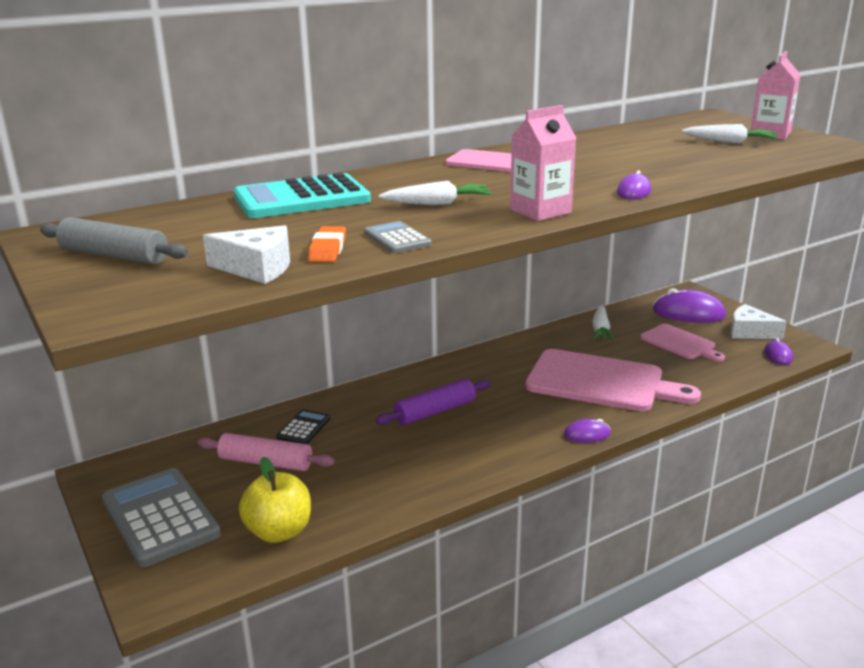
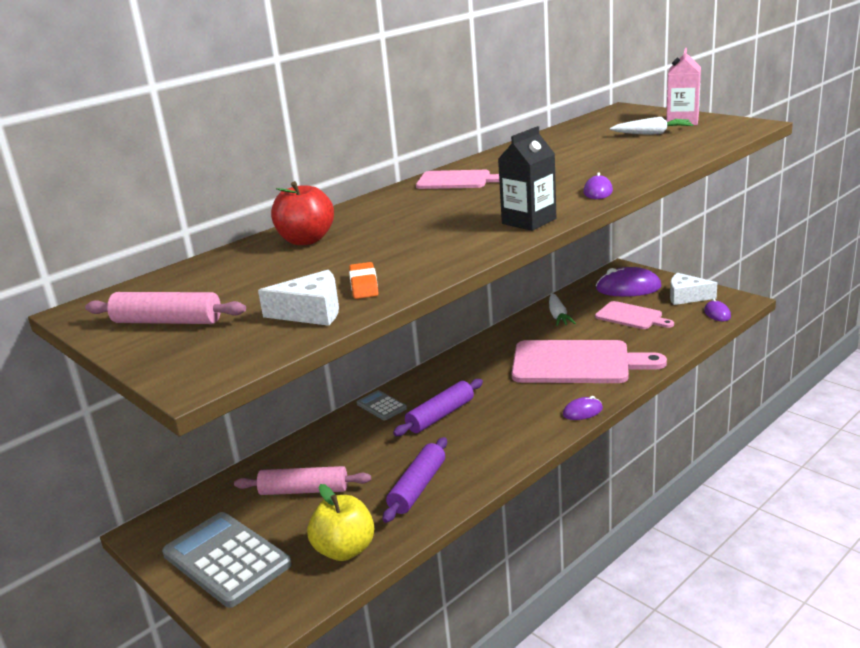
camera: 10 degrees left, 0 degrees up
(114, 256) = (167, 321): grey rolling pin -> pink rolling pin
(301, 199) = (306, 240): turquoise calculator -> red apple
(304, 428) = (325, 452): black calculator -> none
(380, 481) = (418, 487): none -> purple rolling pin
(397, 238) = (419, 265): grey calculator -> grey calculator (381, 406)
(438, 204) = (434, 227): white carrot -> none
(540, 211) = (529, 221): pink carton -> black carton

